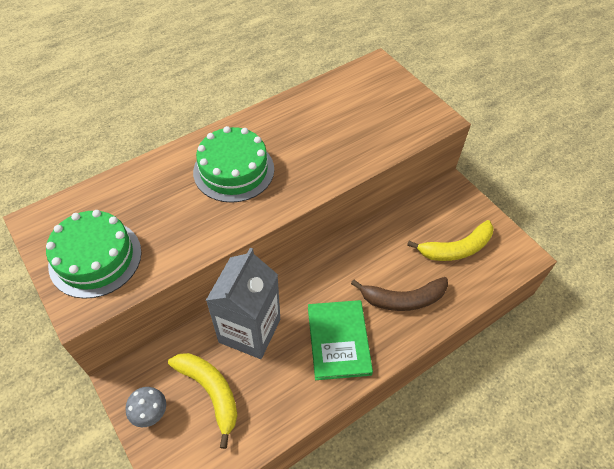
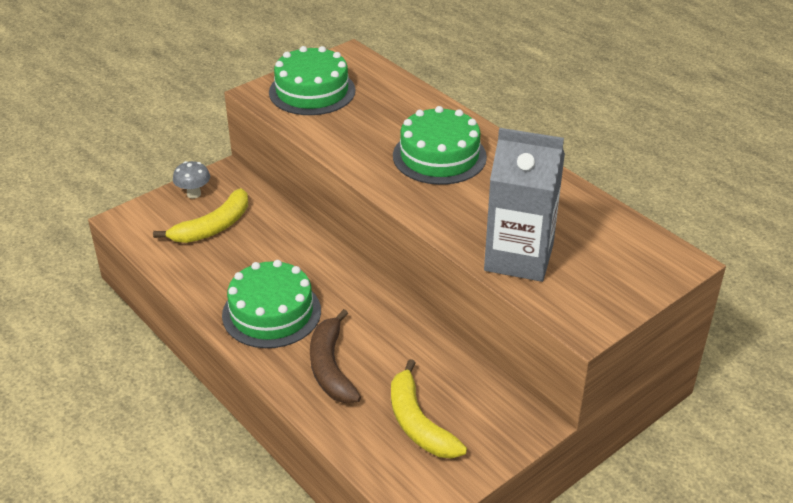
camera: 85 degrees right, 15 degrees down
(249, 330) = (281, 245): grey carton -> grey carton (519, 258)
(338, 340) = (271, 313): green book -> green cake

